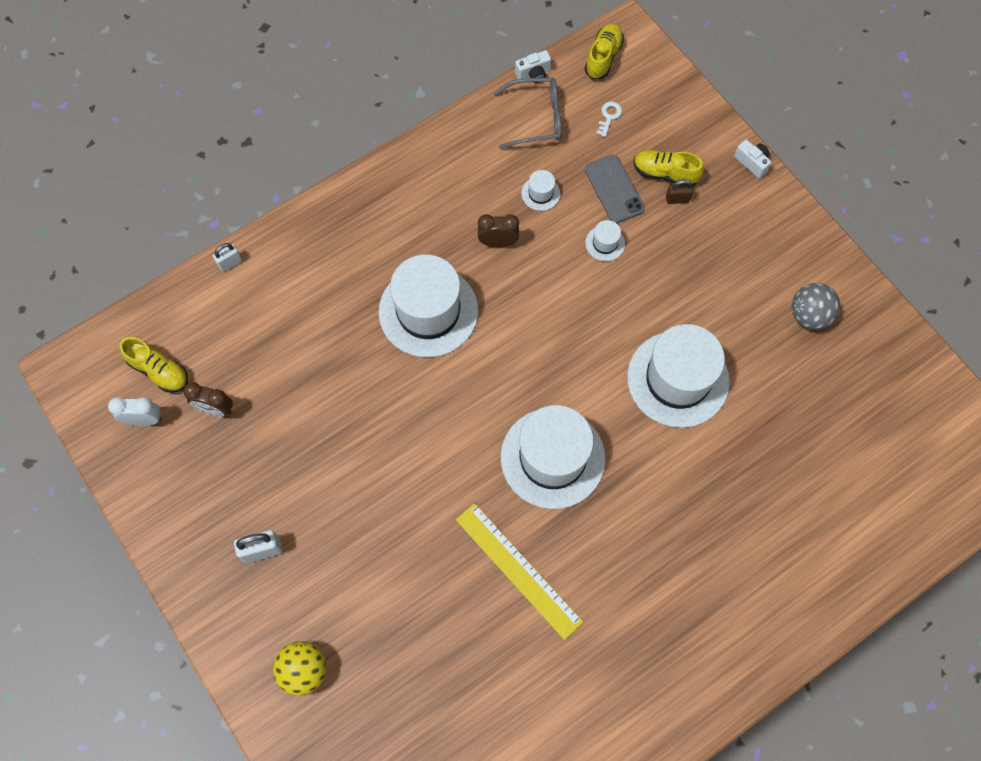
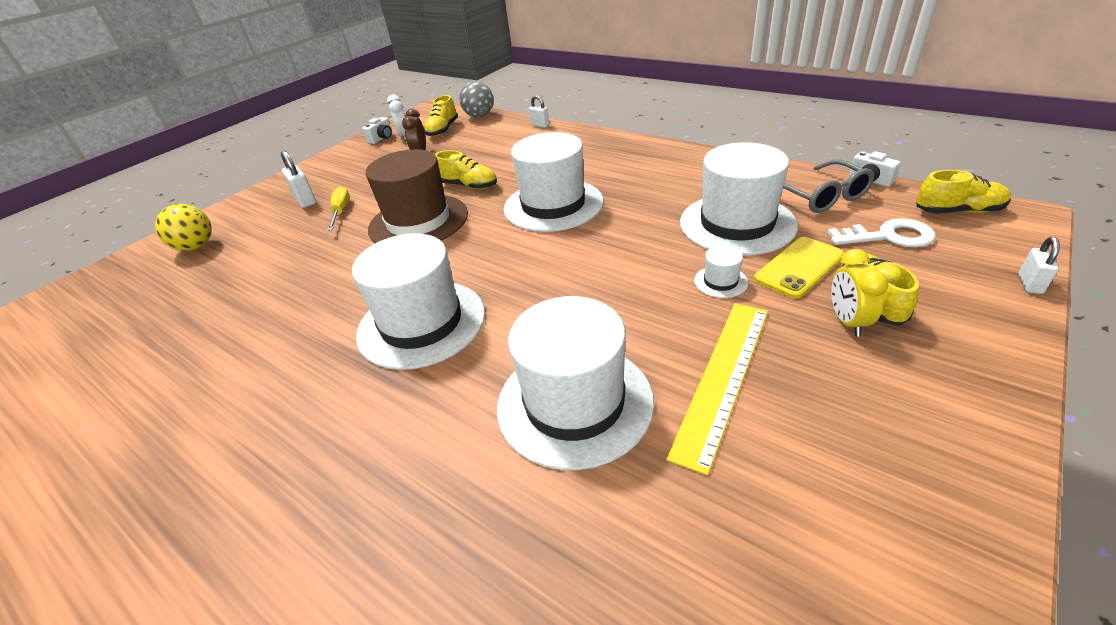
camera: 75 degrees right, 30 degrees down
(315, 511) = (341, 211): none -> yellow screwdriver
(339, 374) = (469, 186): none -> yellow shoe
(386, 436) = (418, 221): none -> brown hat
(498, 242) = (655, 217): brown clock -> none
(518, 570) = (280, 337): yellow ruler -> yellow ruler (722, 377)
(540, 193) = (737, 224): white hat -> white hat, size x2.45
(609, 116) = (889, 236): white key -> white key, size x1.79
(614, 189) = (799, 267): grey phone -> yellow phone
(677, 199) = (847, 321): brown padlock -> yellow clock
(690, 88) = (1029, 284): none -> white padlock
(752, 162) = (1007, 381): white camera -> white camera (382, 138)
(809, 315) = (807, 556): grey ball -> grey ball (479, 116)

